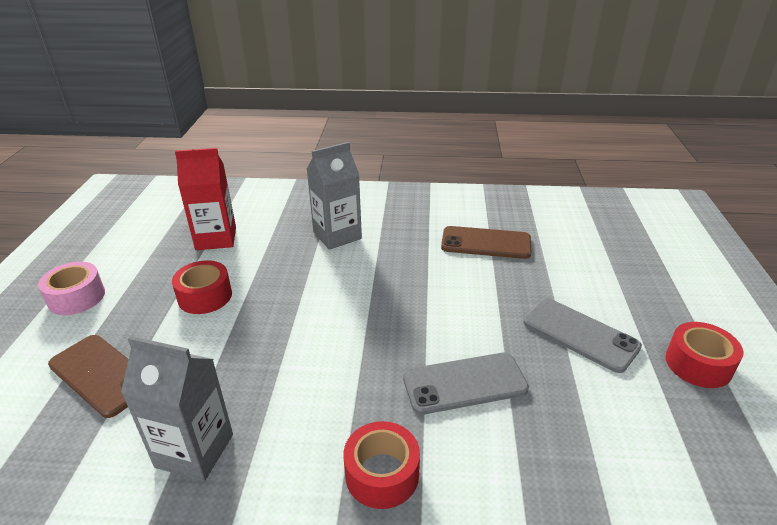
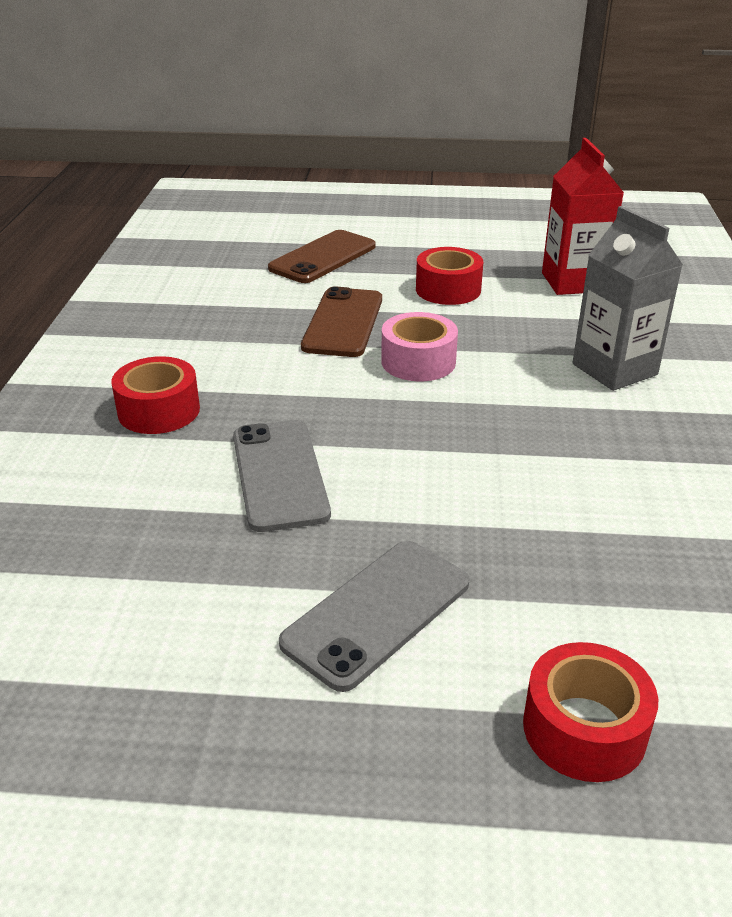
camera: 90 degrees right, 0 degrees up
(76, 297) = (438, 227): pink tape -> pink tape (418, 361)
(194, 450) = (219, 311): grey carton -> none
(486, 243) = (647, 527): brown phone -> brown phone (343, 323)
(698, 364) = (287, 773): red tape -> red tape (584, 728)

